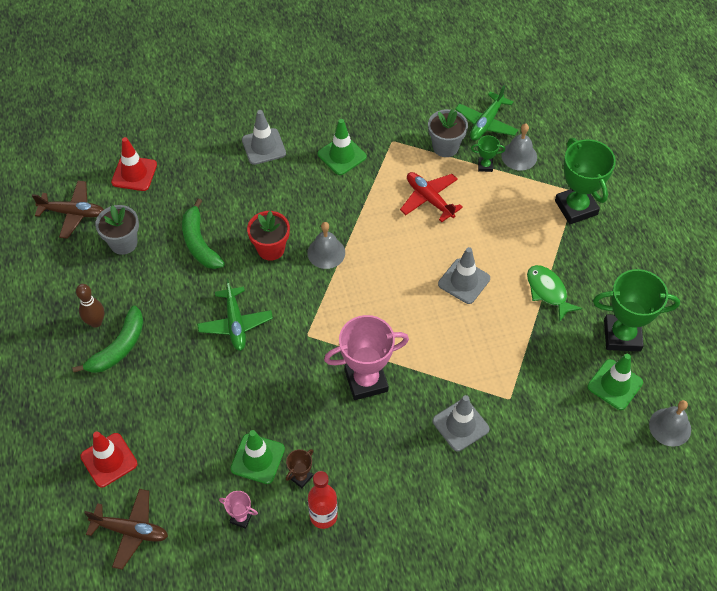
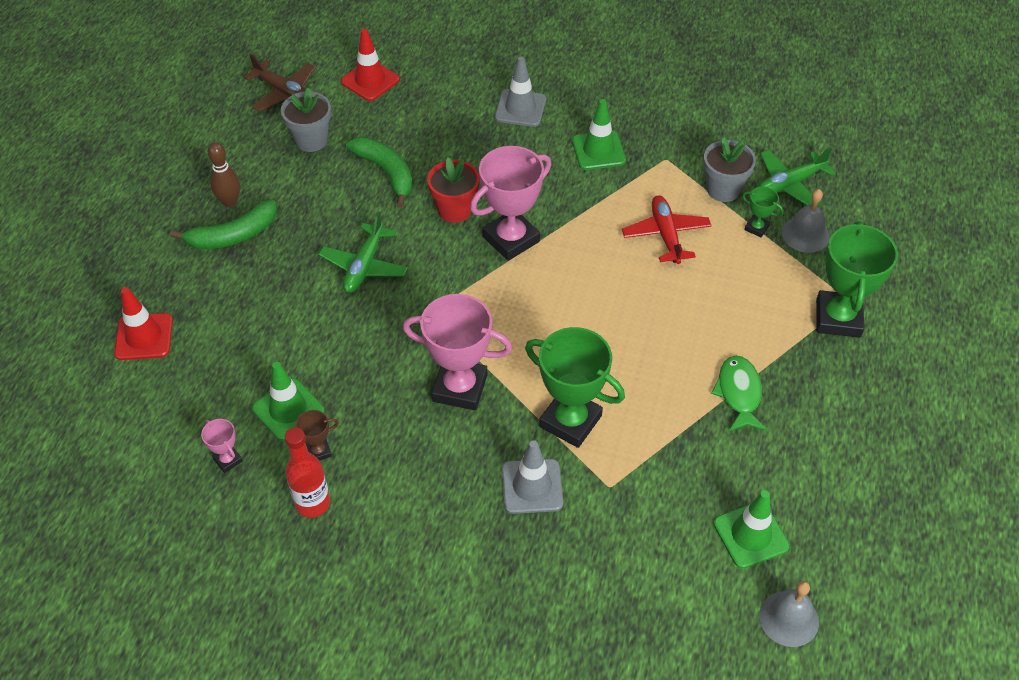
camera: 30 degrees right, 5 degrees down
(131, 531) = (113, 415): brown plane -> none
(199, 243) = (386, 172): green banana -> green banana turned 135 degrees clockwise
(326, 252) = (511, 239): grey bell -> pink trophy
(464, 281) = (645, 337): grey traffic cone -> none
(622, 336) = (798, 485): green trophy -> green trophy (570, 421)

